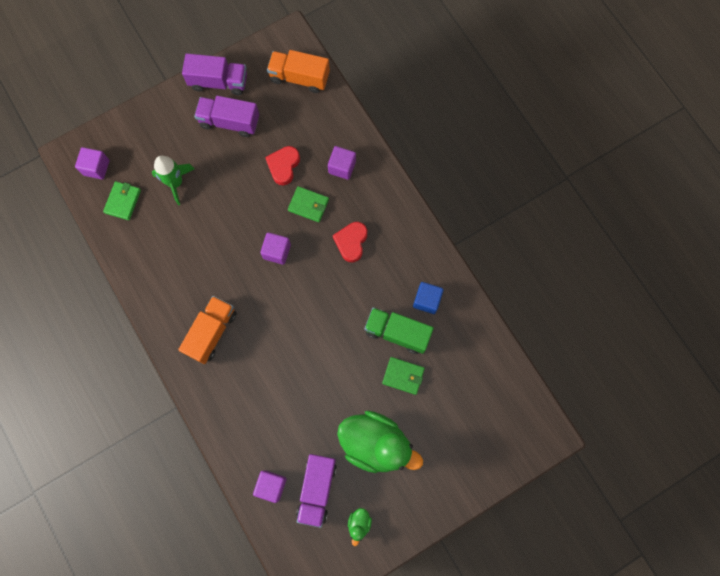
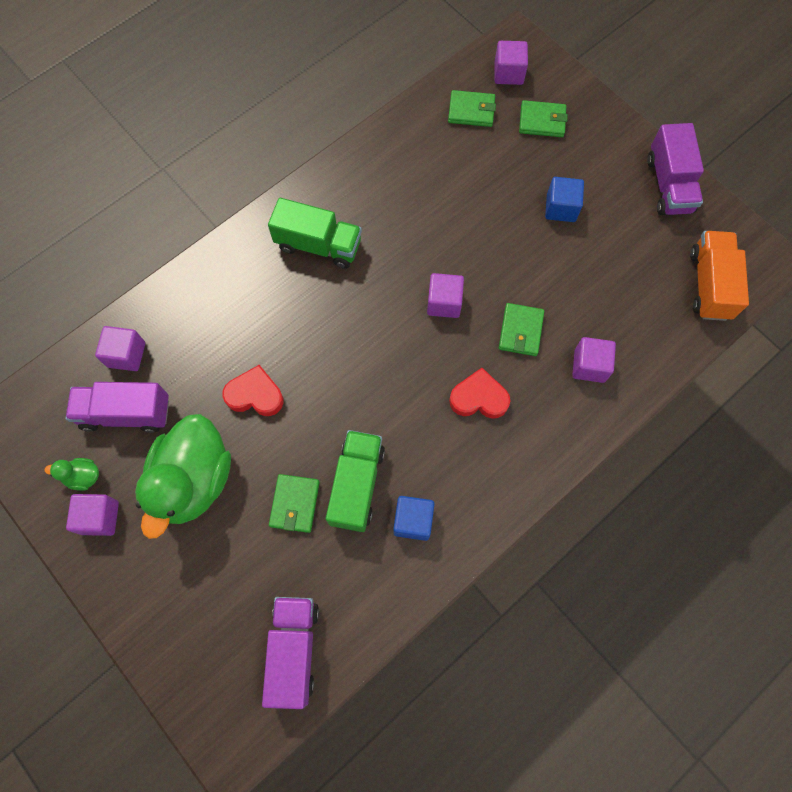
camera: 80 degrees right, 5 degrees down
(145, 153) = (542, 121): none -> green wallet
(175, 183) = (511, 163): green rocket -> none
(211, 332) = (318, 245): orange truck -> green truck
(220, 157) = (561, 208): none -> blue cube
(229, 122) = (615, 209): purple truck -> purple truck (294, 650)
(283, 166) = (569, 288): red heart -> red heart (255, 395)
(390, 513) = (100, 517): none -> purple cube

